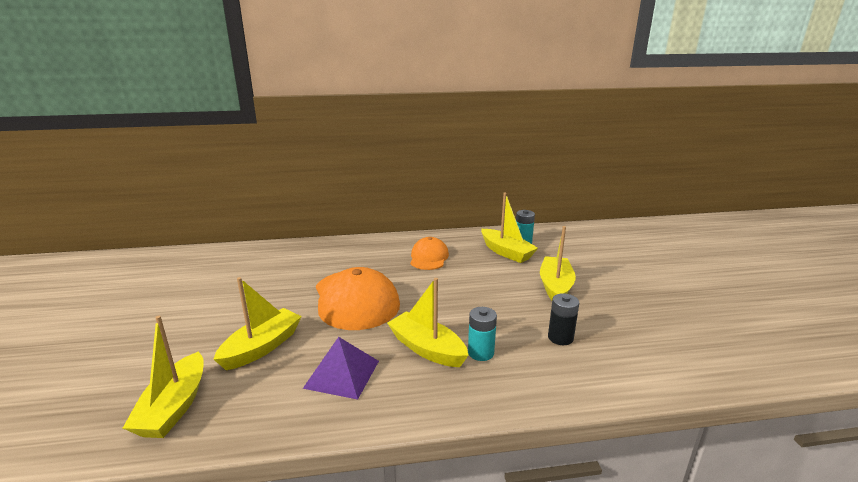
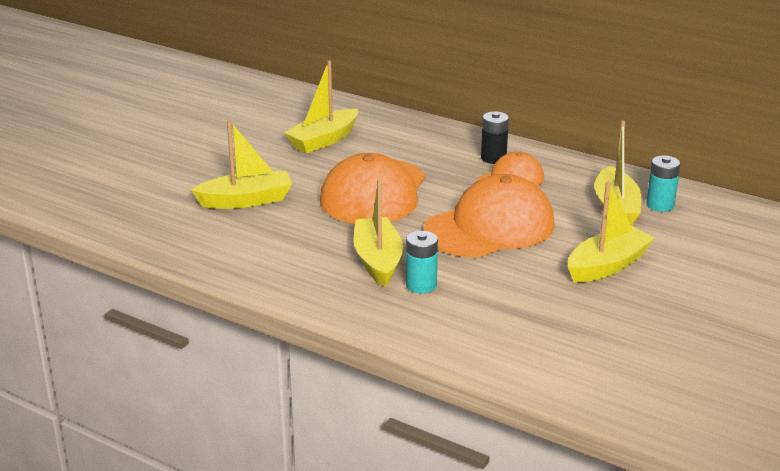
camera: 40 degrees right, 5 degrees up
(174, 407) = (144, 216): yellow boat -> yellow boat (323, 140)
(342, 374) = (282, 247): purple pyramid -> none
(460, 291) = (490, 227): none -> orange cap
(560, 338) = (521, 309): black battery -> black battery (493, 158)

